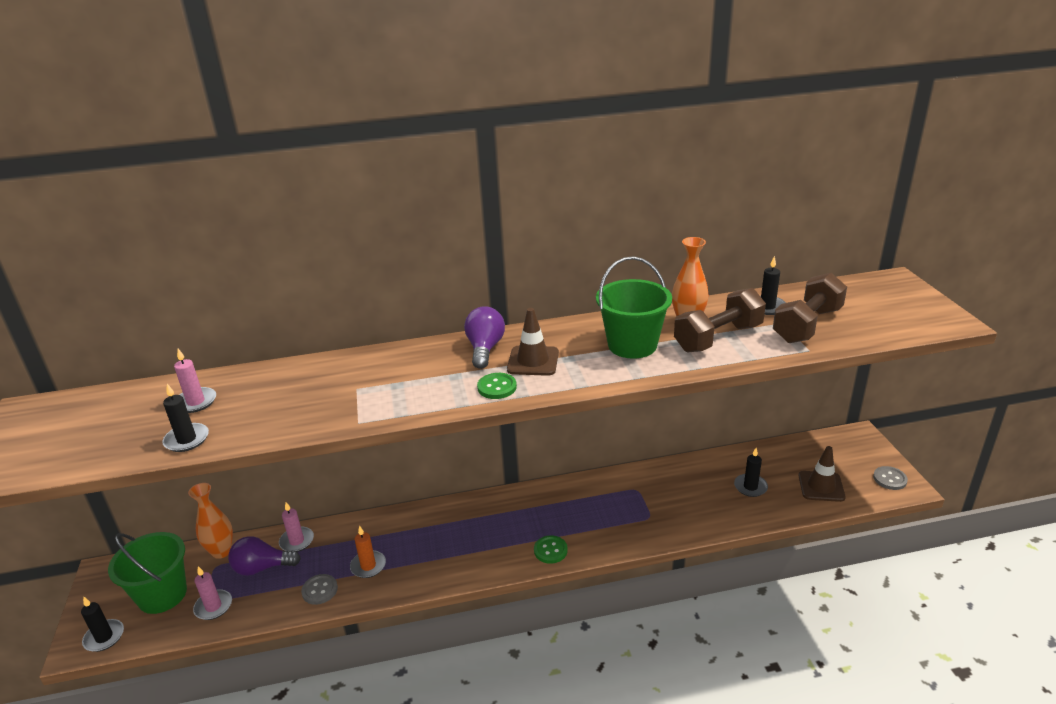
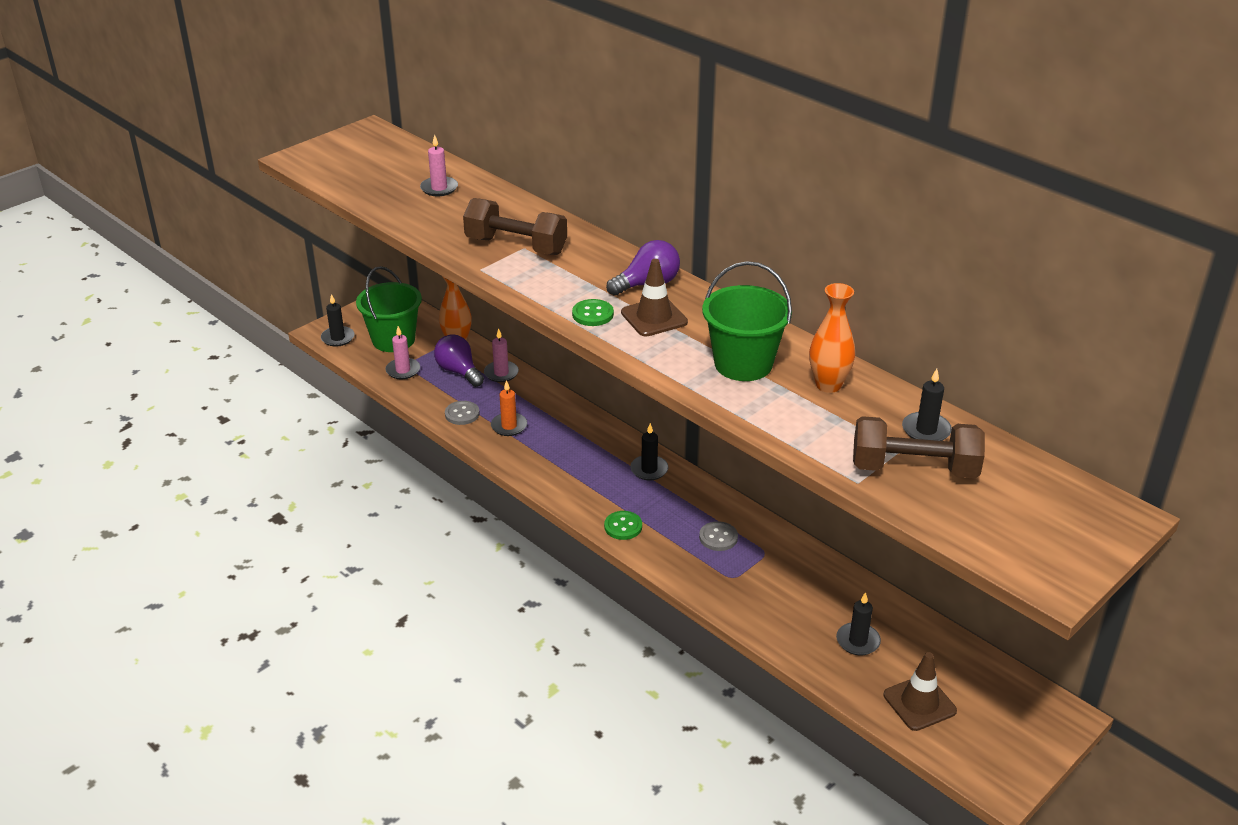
camera: 55 degrees right, 5 degrees up
(187, 439) = (394, 208): black candle -> black candle (649, 469)
(718, 338) = (816, 414): brown dumbbell -> brown dumbbell (516, 246)
(889, 479) = (999, 765): grey button -> grey button (718, 537)

